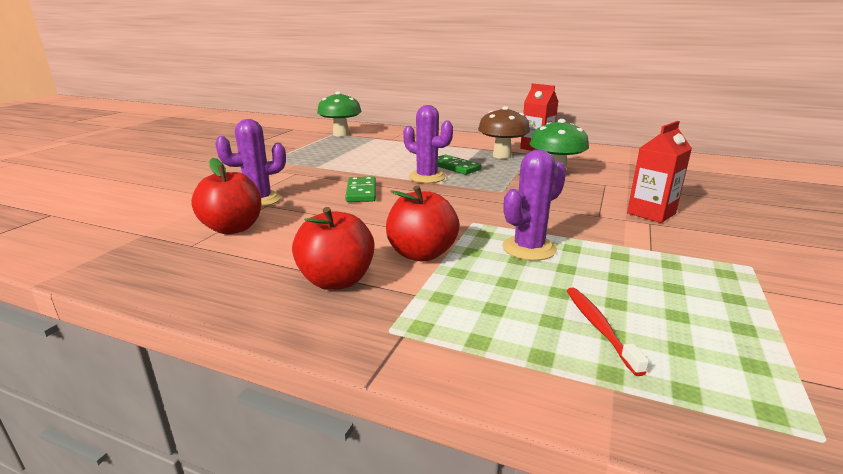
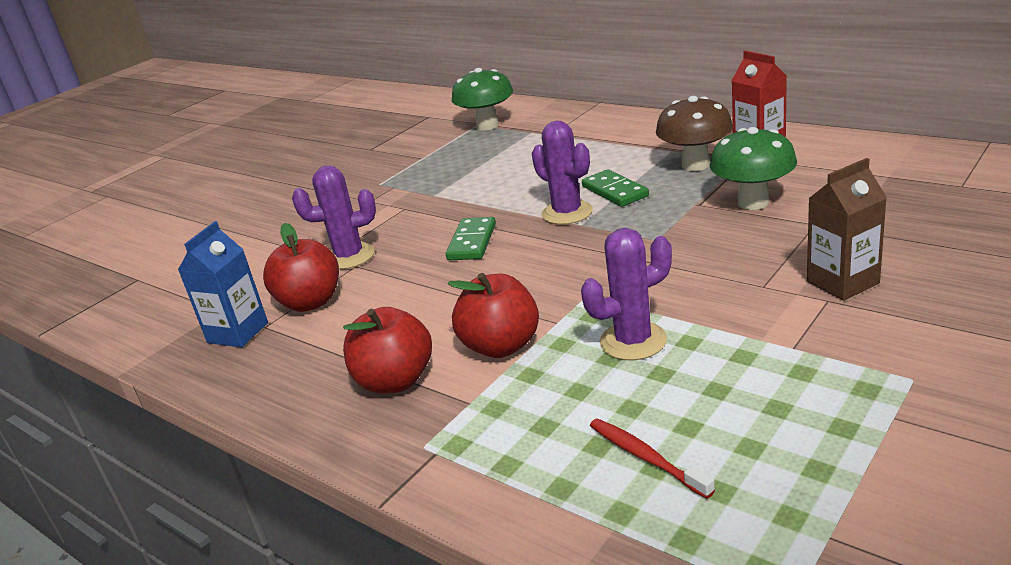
camera: 20 degrees right, 5 degrees up
(164, 250) = (238, 333): none -> blue carton
(599, 327) = (646, 457): red toothbrush -> red toothbrush turned 45 degrees counterclockwise
(651, 213) = (842, 282): red carton -> brown carton

